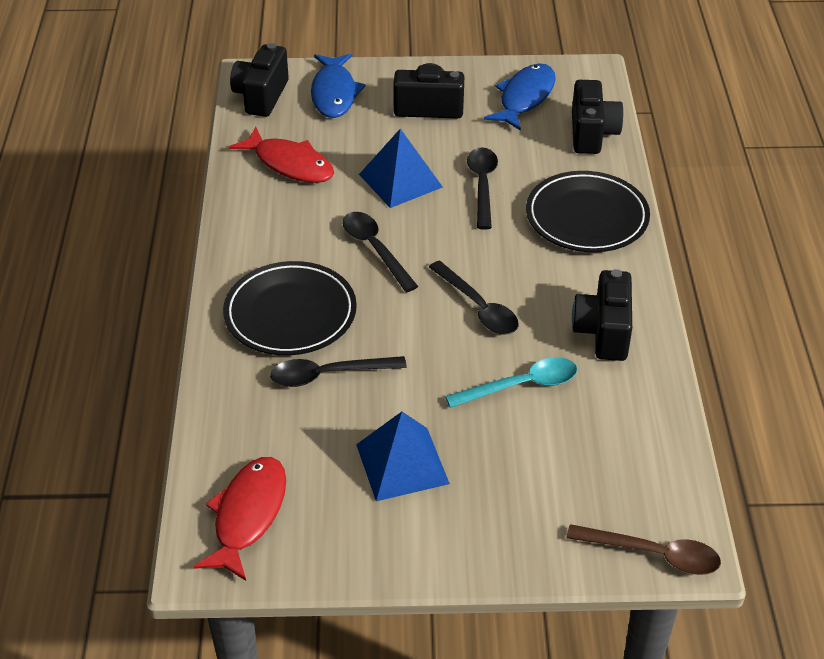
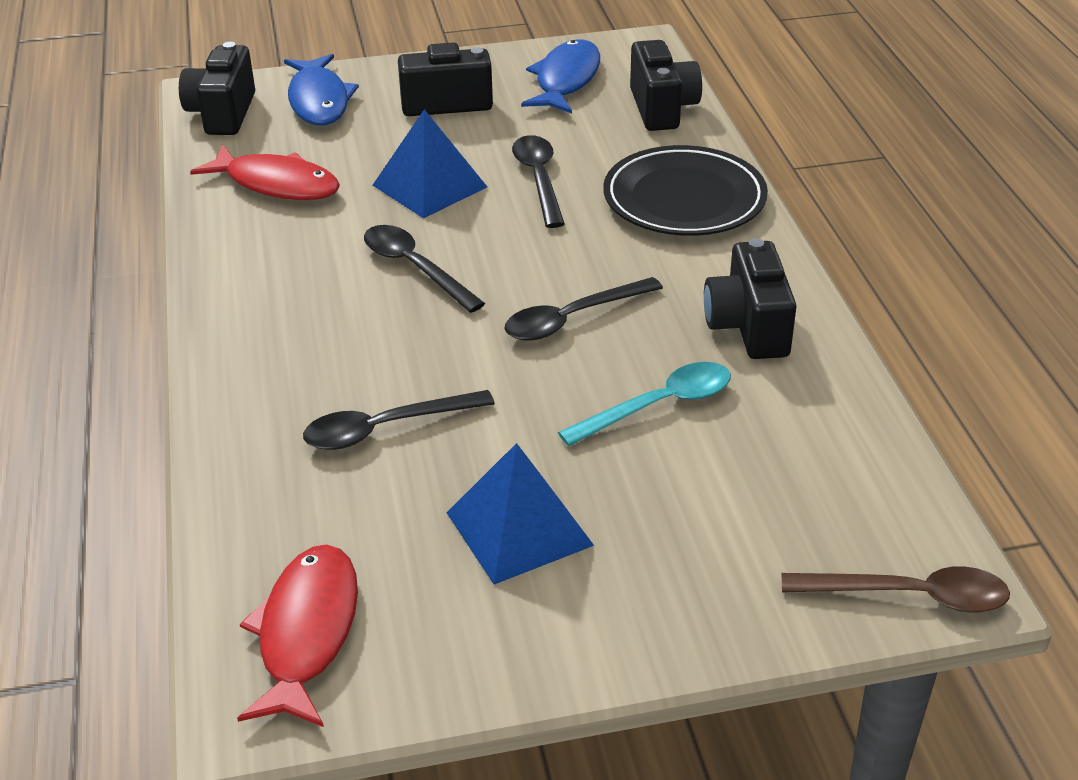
camera: 10 degrees left, 5 degrees down
(290, 313) = (315, 359): black plate -> none
(478, 307) = (572, 319): black spoon -> black spoon turned 105 degrees clockwise

